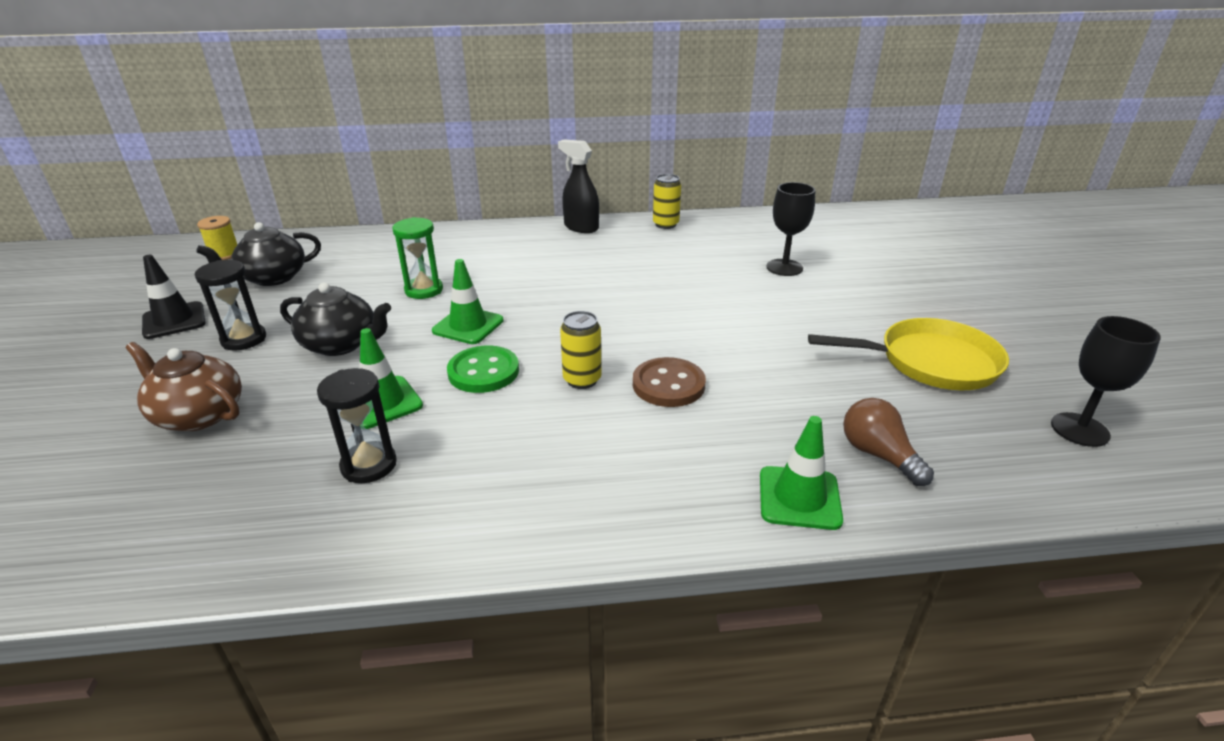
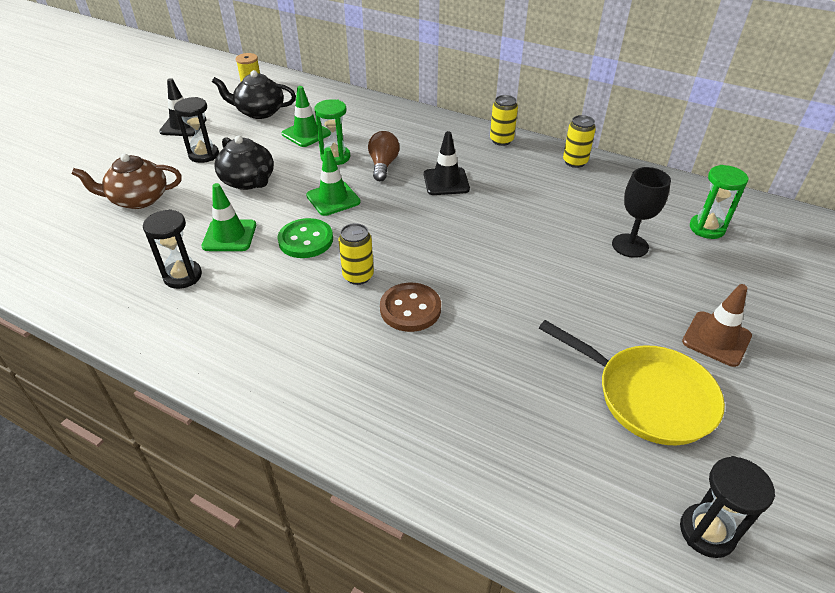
camera: 35 degrees right, 10 degrees up
(198, 414) = (138, 199): brown teapot -> brown teapot turned 75 degrees counterclockwise
(570, 274) = (446, 182): none -> black traffic cone
(581, 227) = (501, 140): black spray bottle -> yellow can
(799, 498) = (395, 444): green traffic cone -> green traffic cone (306, 134)
(821, 237) = (707, 228): none -> green hourglass
(878, 455) = (494, 448): brown light bulb -> brown light bulb (383, 165)
(921, 305) = (716, 339): none -> brown traffic cone
(1079, 429) = (707, 532): black goblet -> black hourglass

